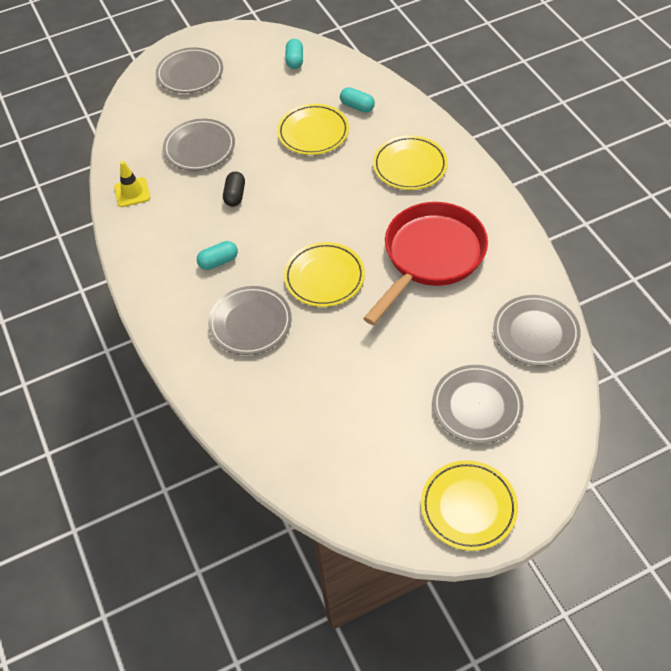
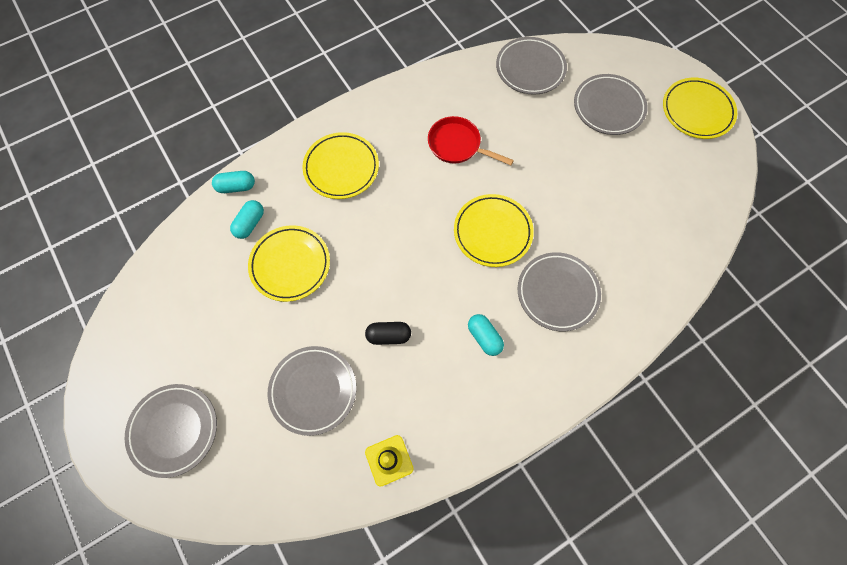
camera: 100 degrees left, 15 degrees up
(295, 60) = (162, 300): turquoise capsule -> turquoise capsule (236, 187)
(430, 257) = (458, 145): red pan -> red pan, size x0.56

